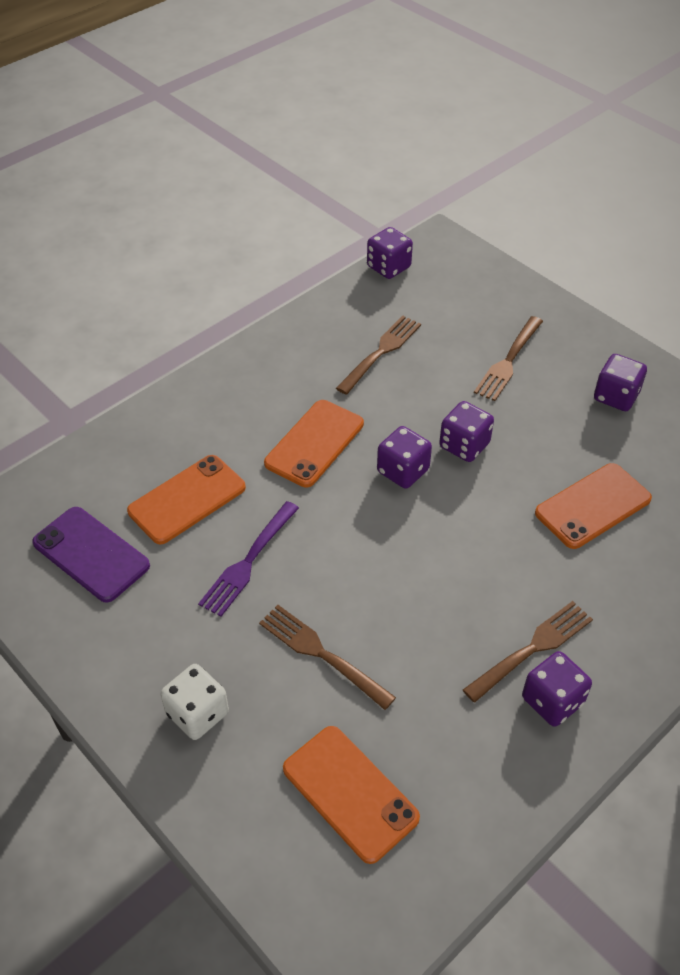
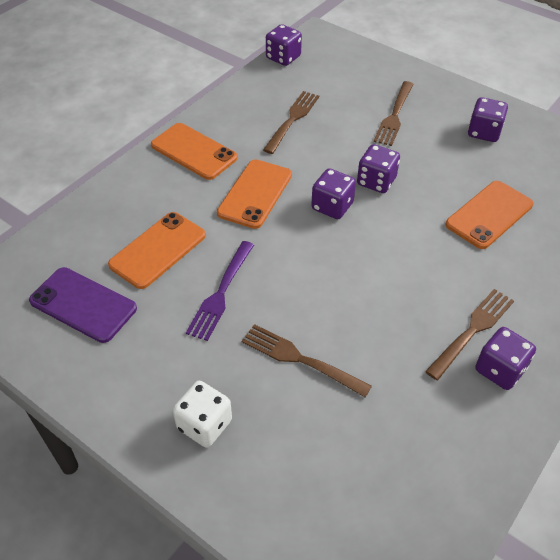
camera: 10 degrees left, 0 degrees up
(350, 793) = (352, 472): orange phone -> orange phone (194, 151)

